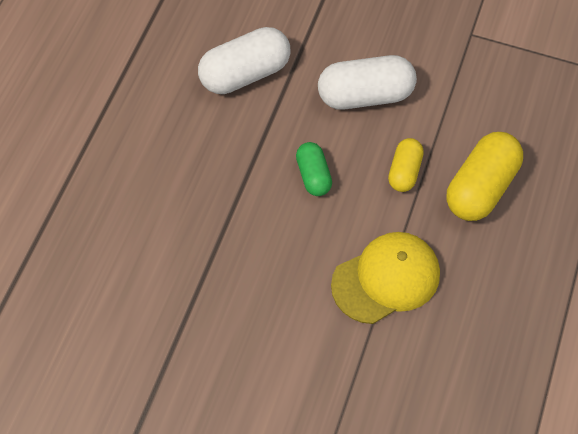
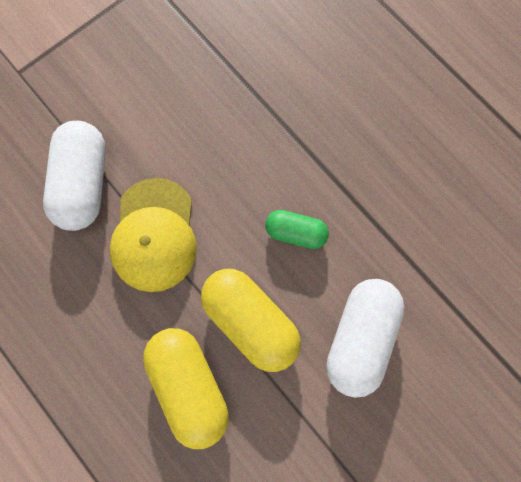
camera: 120 degrees right, 15 degrees up
(245, 74) = (448, 233): white capsule -> white capsule (84, 183)
(404, 171) = (250, 321): yellow capsule -> yellow capsule, size x1.74

